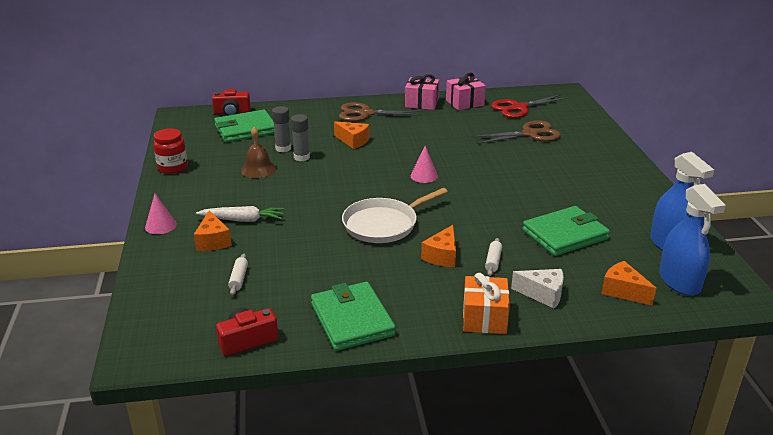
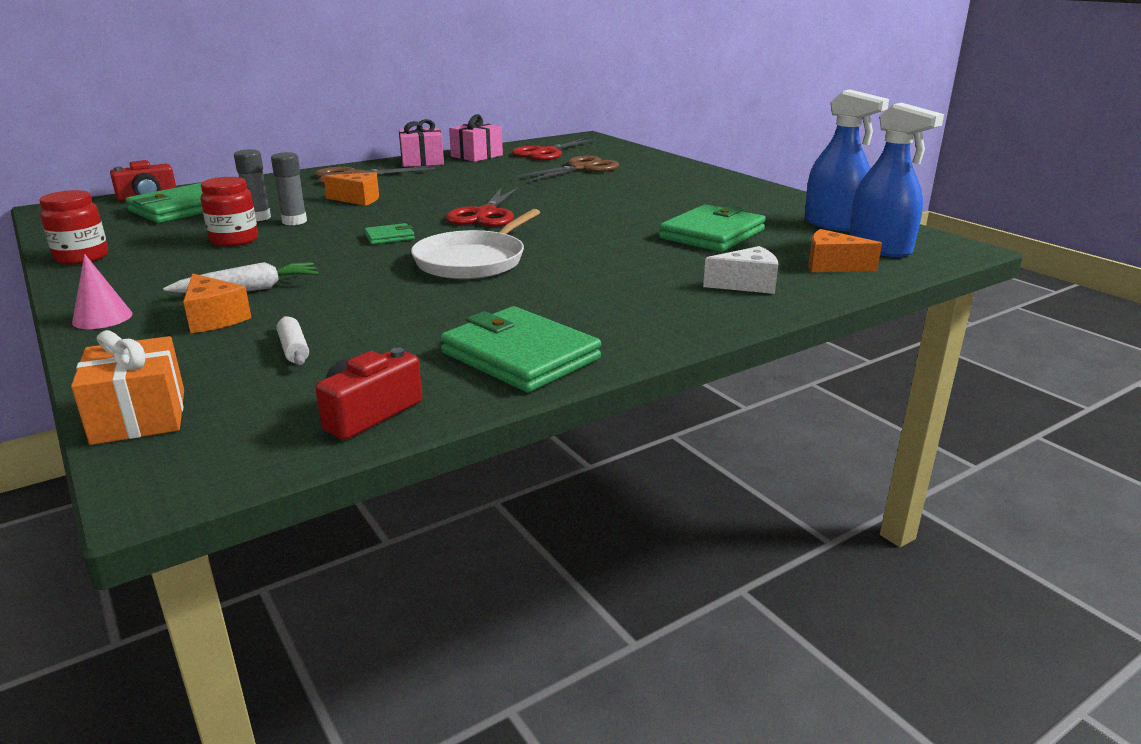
camera: 25 degrees left, 5 degrees down
(258, 169) = (234, 240): brown bell -> red jar
(348, 187) = (389, 237): none -> green wallet
(424, 176) = (486, 214): pink cone -> red scissors
(442, 256) = (583, 275): orange cheese -> none
(484, 318) = (700, 318): orange gift -> orange gift (139, 416)
(493, 261) = (653, 268): white rolling pin -> none

